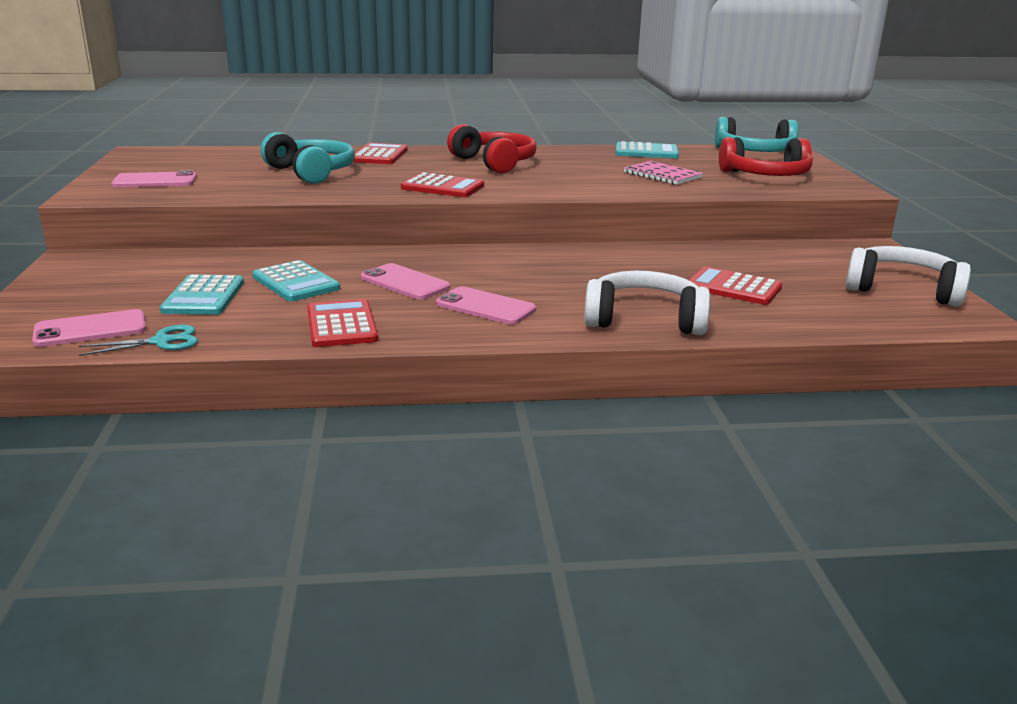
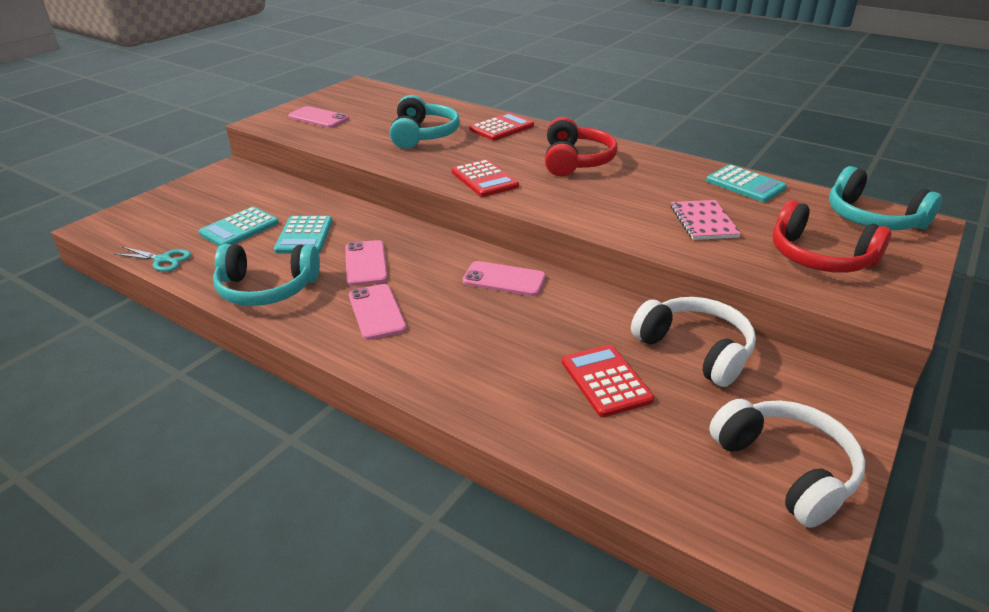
camera: 40 degrees right, 10 degrees up
(90, 329) = (150, 234): pink phone -> pink phone (504, 279)
(341, 325) = (267, 288): red calculator -> turquoise headphones
(644, 320) = (464, 383): white headphones -> white headphones (695, 350)

